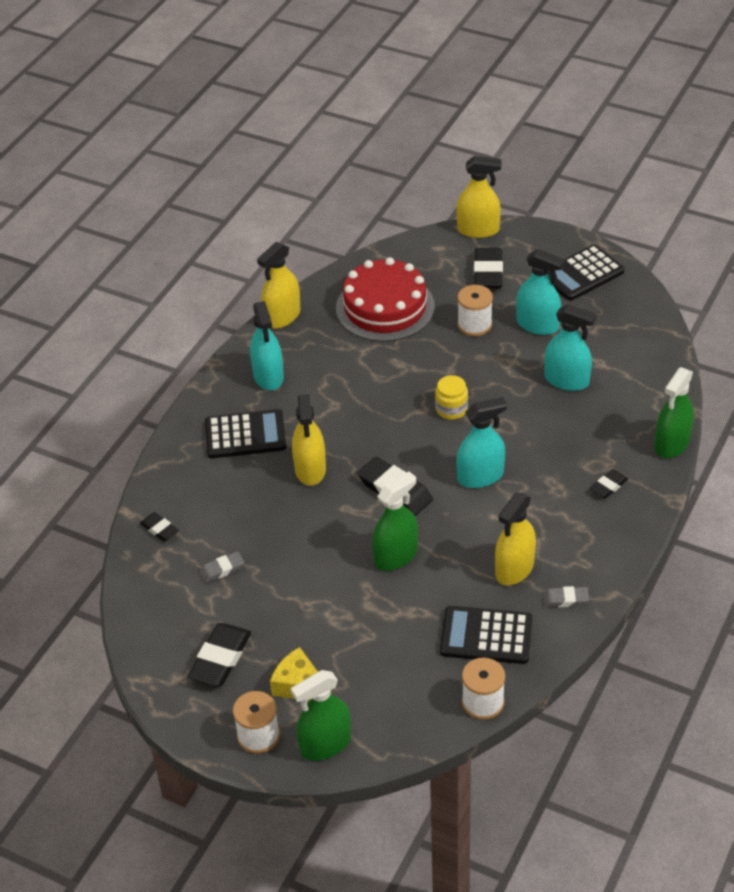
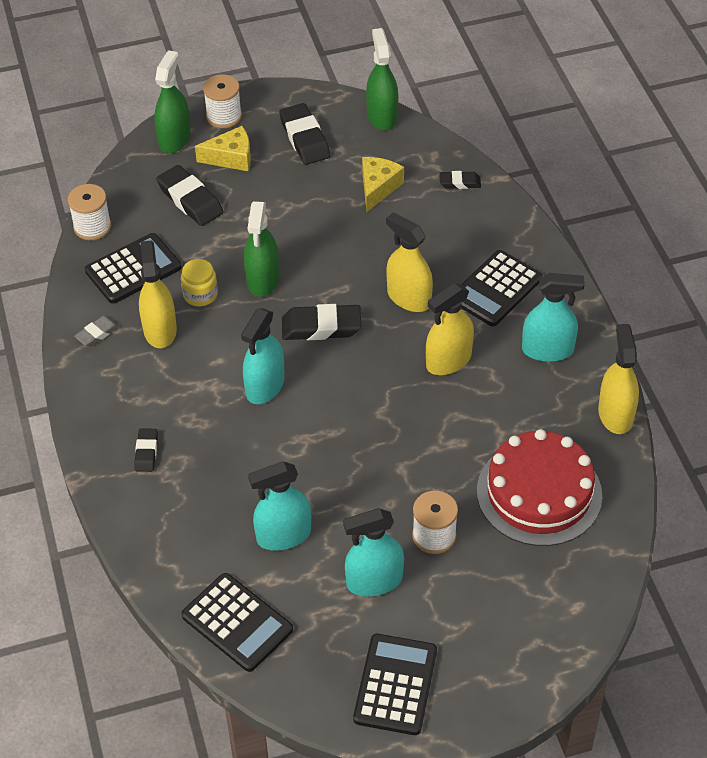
camera: 135 degrees right, 5 degrees up
(222, 569) = (378, 187): grey eraser -> yellow cheese
(268, 376) = (547, 350): turquoise spray bottle -> turquoise spray bottle turned 150 degrees clockwise
(451, 409) = (356, 430): yellow jar -> yellow jar (200, 294)
(478, 230) = (565, 664): yellow spray bottle -> yellow spray bottle (448, 360)
(488, 272) = (491, 611): black eraser -> black eraser (190, 200)
(644, 354) = (237, 623): none -> black calculator
(672, 444) = (124, 535): green spray bottle -> green spray bottle (382, 116)

